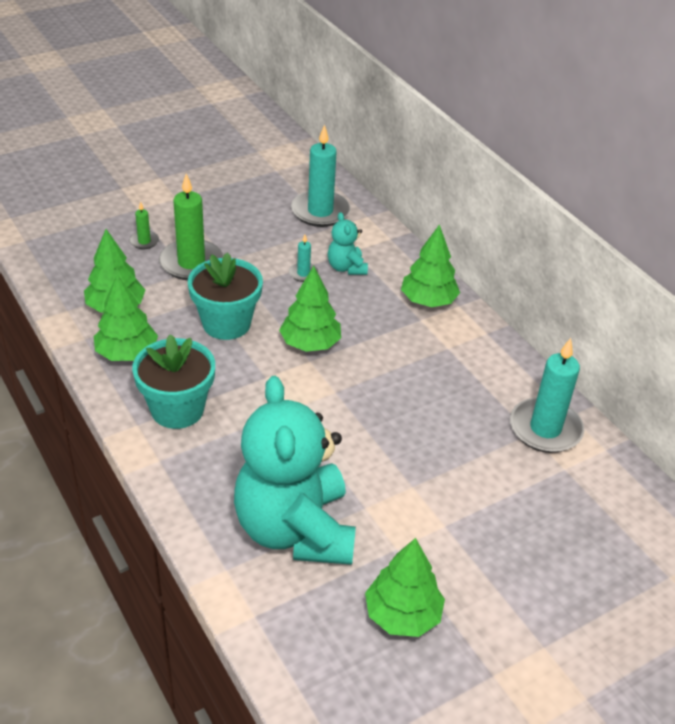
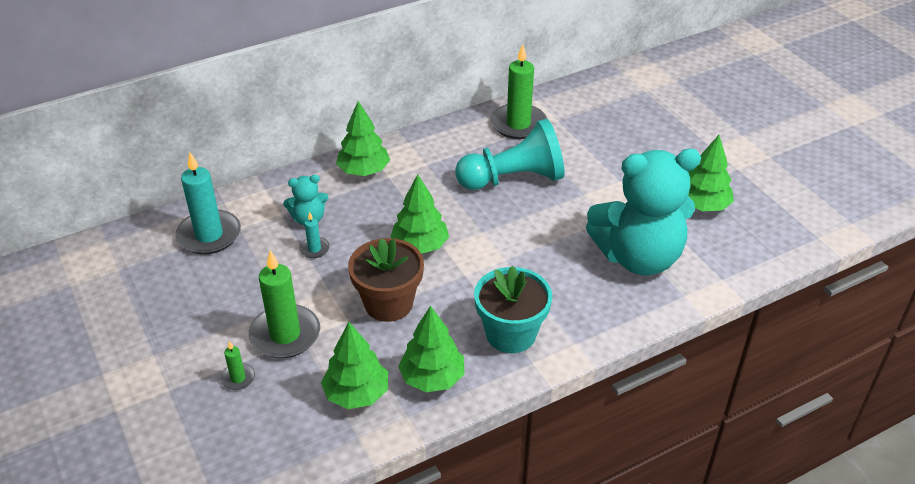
camera: 85 degrees left, 0 degrees up
(226, 323) = (388, 303): turquoise flower pot -> brown flower pot
(432, 420) = (513, 179): none -> turquoise pawn
(545, 429) = (518, 124): turquoise candle -> green candle

